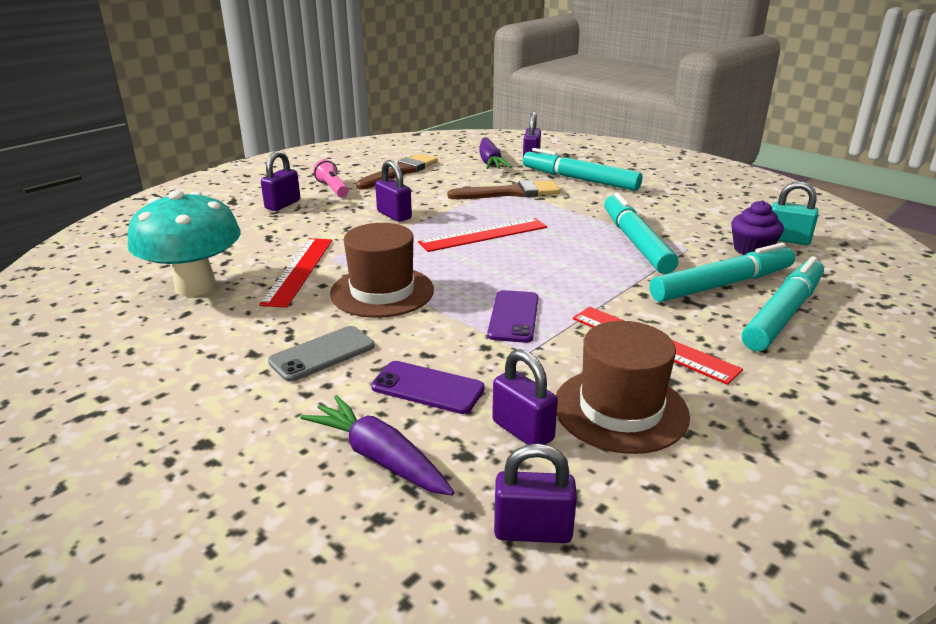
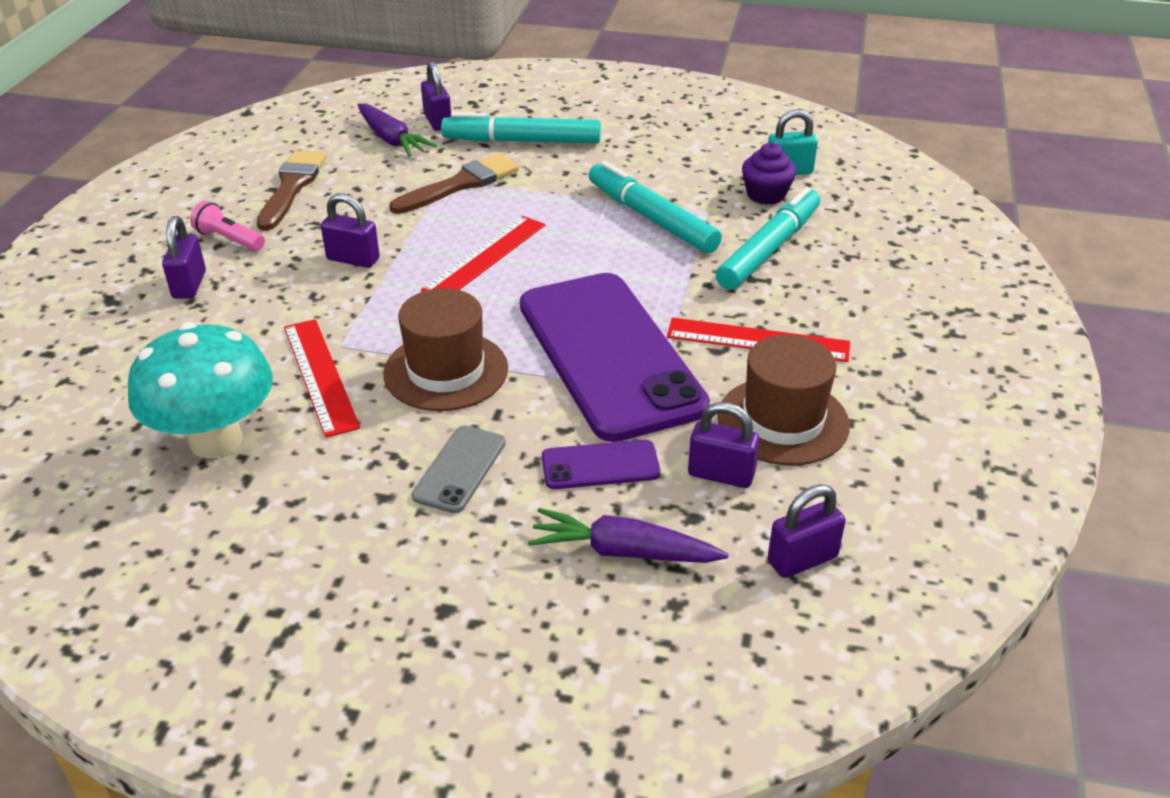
camera: 30 degrees left, 10 degrees up
(514, 317) = (609, 355): purple phone -> purple phone, size x2.38
(782, 314) = (841, 267): turquoise marker -> none

